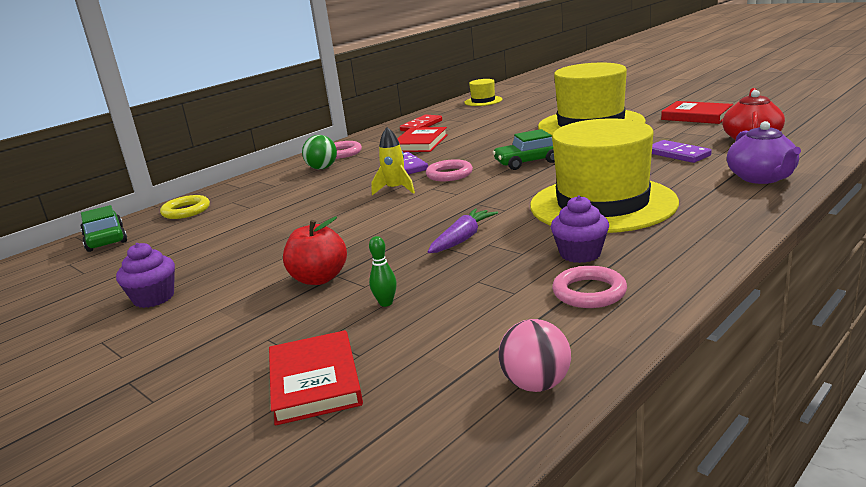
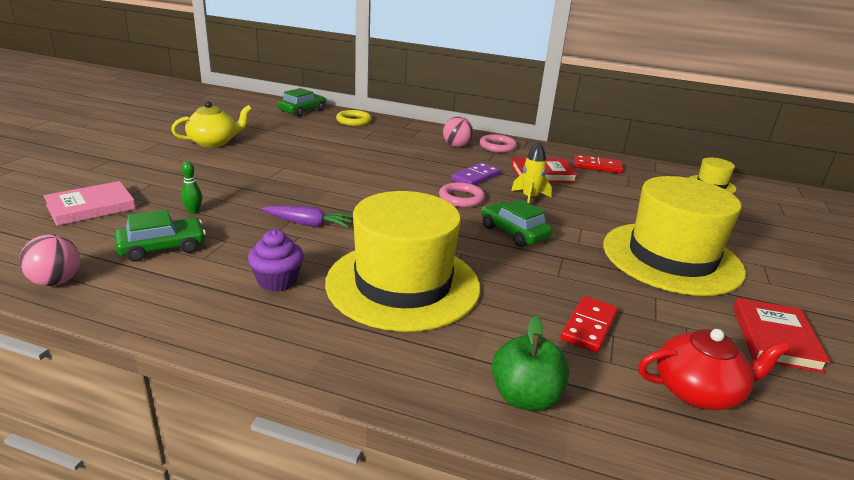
camera: 60 degrees right, 5 degrees up
(154, 298) = (214, 142): purple cupcake -> yellow teapot
(314, 382) = (91, 207): red book -> pink book
(319, 278) = (236, 183): red apple -> none
(322, 168) = (456, 146): green ball -> pink ball
(395, 189) = (415, 181): yellow rocket -> yellow rocket (529, 198)
(476, 318) = (162, 248): none -> green car
(589, 292) = (198, 292): pink ring -> none
(677, 154) = (588, 326): purple domino -> red domino
(761, 178) = (525, 397): purple teapot -> green apple

